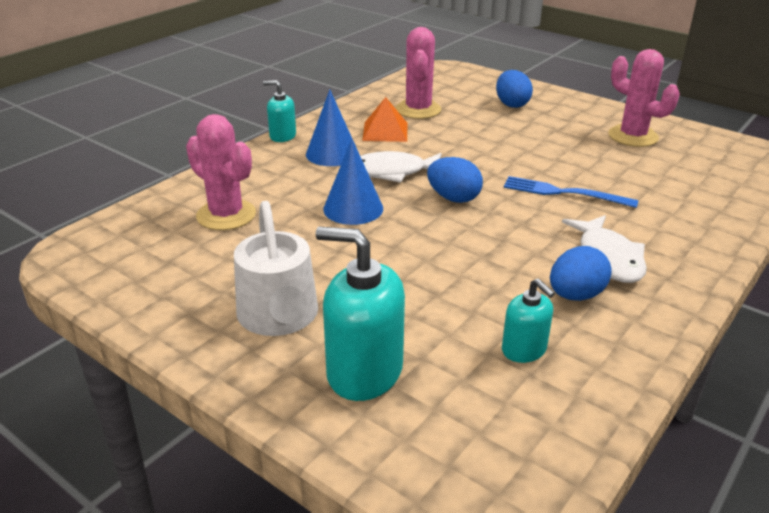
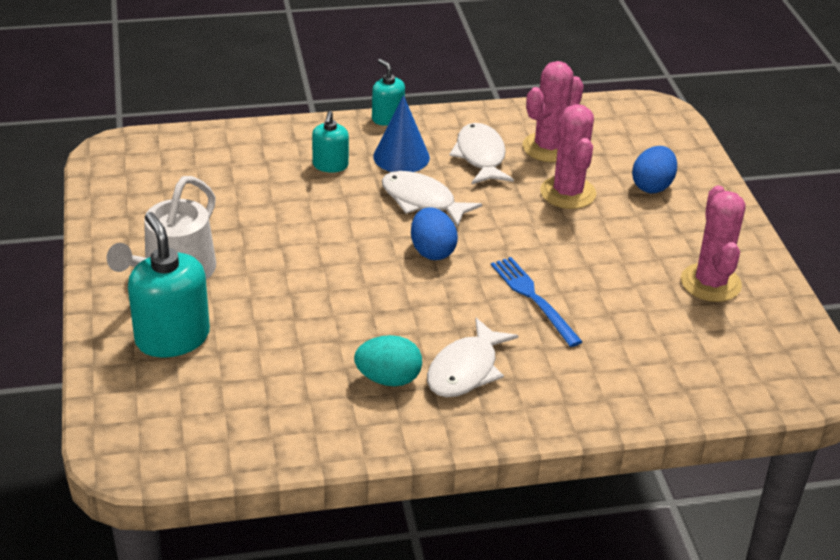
camera: 40 degrees right, 5 degrees up
(226, 215) = (246, 173): pink cactus -> pink cactus (568, 193)
(353, 208) = (341, 217): blue cone -> none
(385, 131) = (480, 156): orange pyramid -> white fish
(524, 350) = (288, 389): turquoise soap dispenser -> turquoise soap dispenser (330, 165)
(575, 295) = (388, 379): blue egg -> turquoise egg

